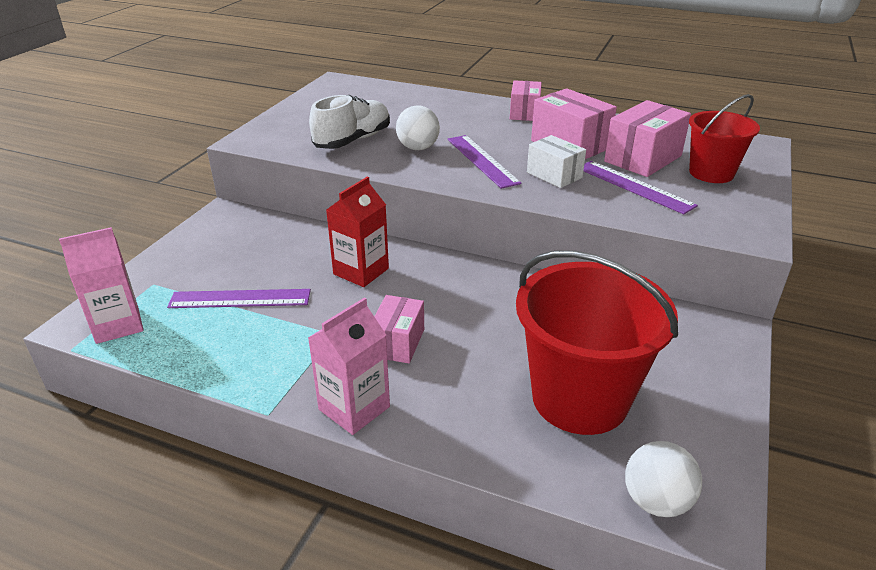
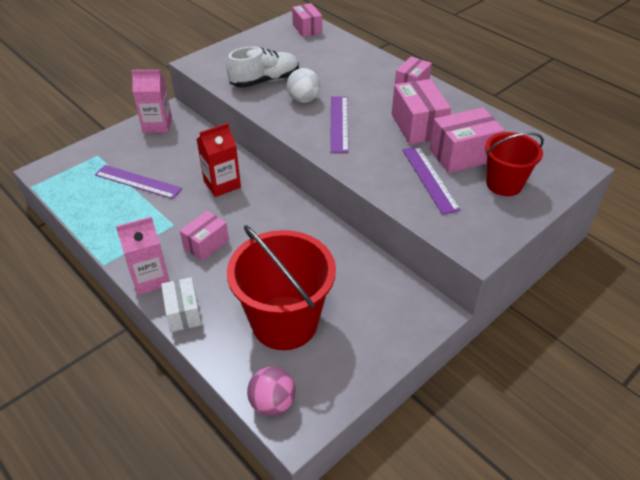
camera: 25 degrees right, 10 degrees up
(117, 325) = (62, 178): pink carton -> pink carton (157, 125)
(356, 87) = (307, 29): none -> pink box
(554, 175) = (379, 151): white box -> white box (183, 313)
(656, 501) = (272, 403): white ball -> pink ball

